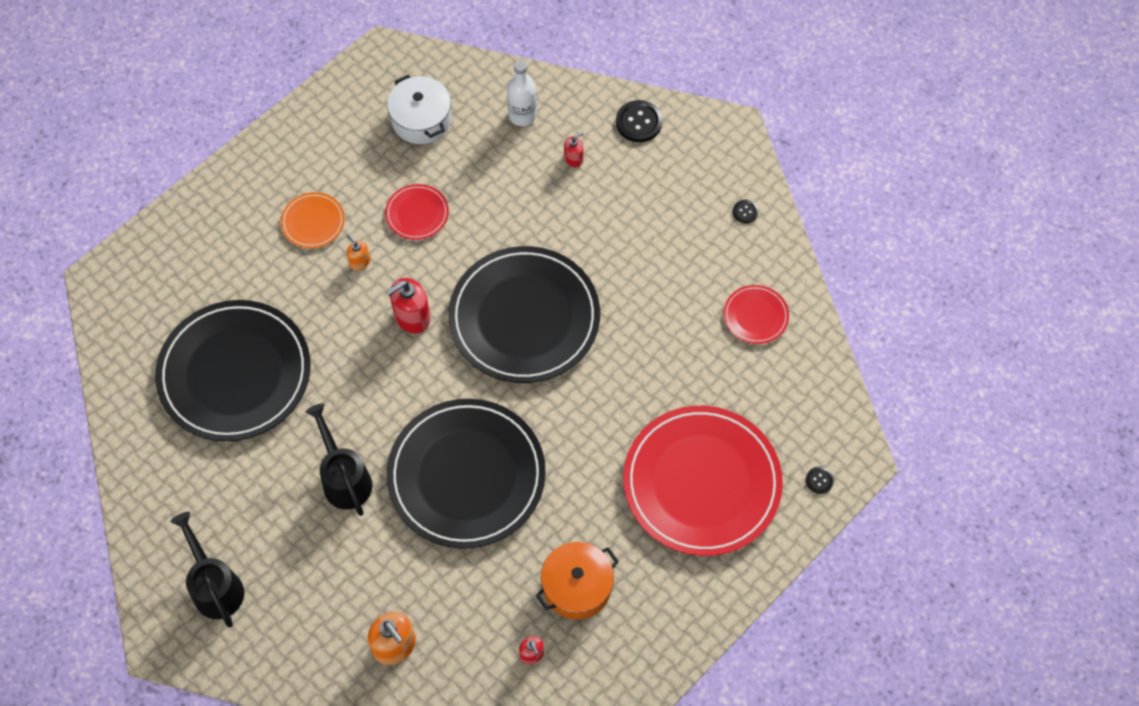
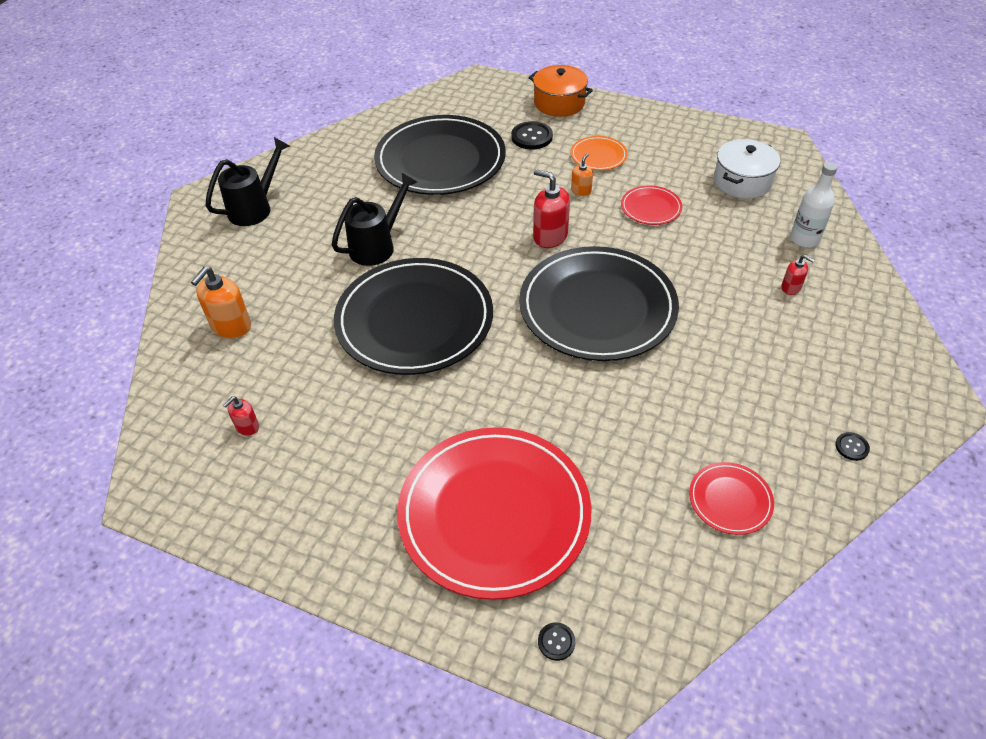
camera: 70 degrees right, 15 degrees down
(577, 586) = (330, 440): orange pot -> orange pot (559, 103)
(639, 122) = (875, 322): black button -> black button (531, 137)

